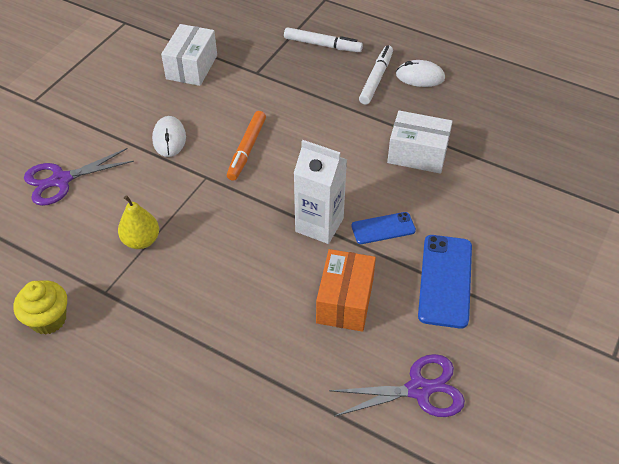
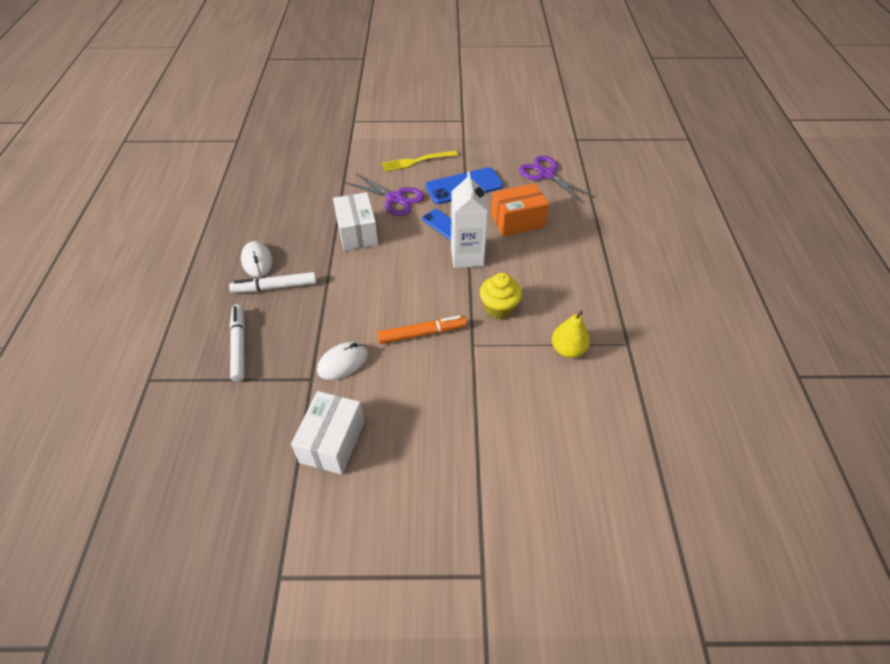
camera: 120 degrees left, 0 degrees up
(48, 319) = (679, 363): yellow cupcake -> yellow cupcake (499, 308)
(61, 180) = (561, 454): purple scissors -> purple scissors (395, 198)
(169, 139) = (448, 398): white mouse -> white mouse (343, 362)
(192, 67) = (332, 442): white box -> white box turned 60 degrees counterclockwise
(527, 255) = (416, 161): none -> yellow fork

